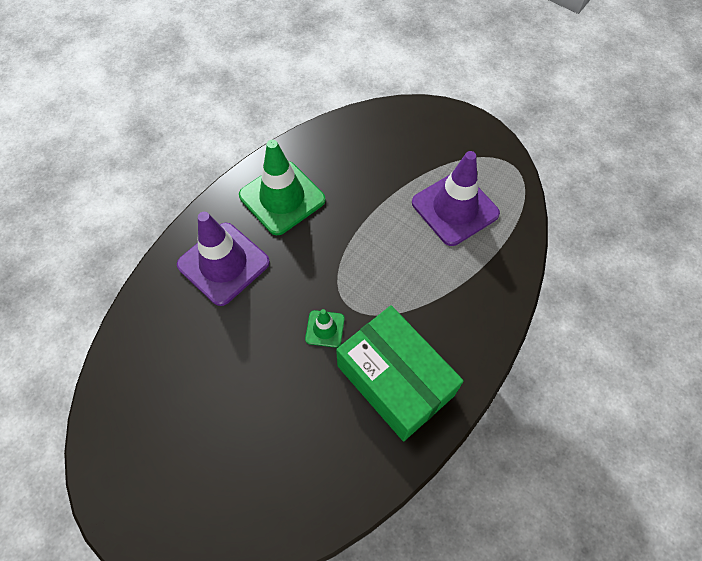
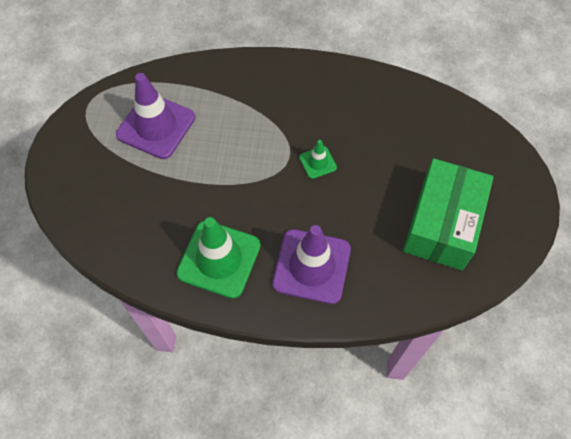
camera: 120 degrees left, 0 degrees up
(395, 380) = (325, 102): green box -> green box (442, 224)

